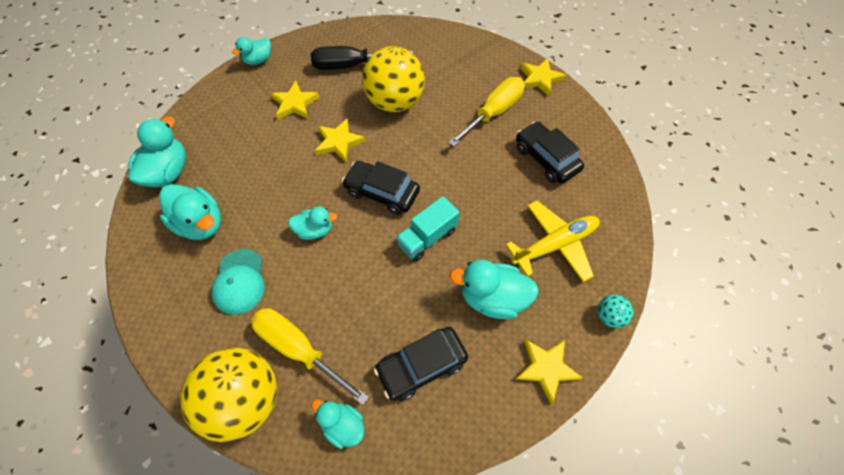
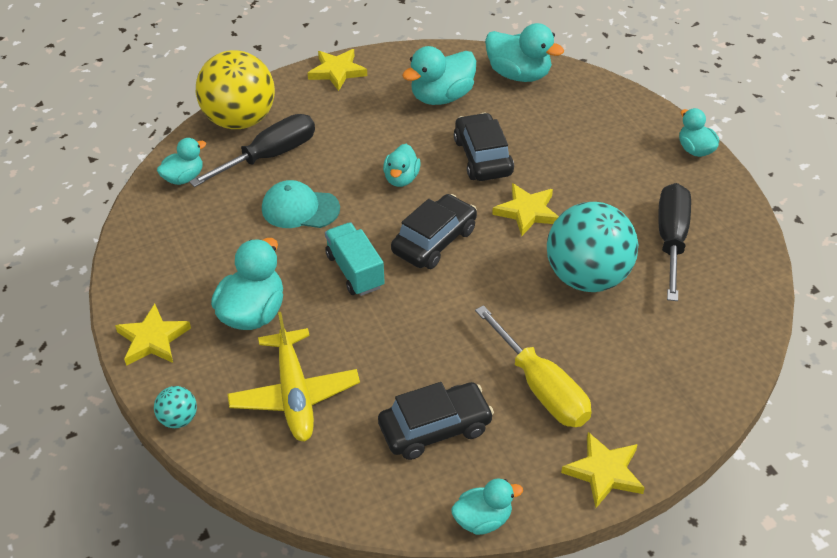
camera: 105 degrees right, 15 degrees down
(239, 281) = (360, 121): turquoise cap -> turquoise cap (300, 209)
(295, 103) = (605, 178): yellow star -> yellow star (337, 71)
(299, 349) = (269, 156): yellow screwdriver -> black screwdriver
(395, 102) = (587, 277): yellow ball -> turquoise ball
(421, 365) = (209, 239): black car -> black car (483, 157)
(596, 125) = (483, 519): none -> turquoise duck

